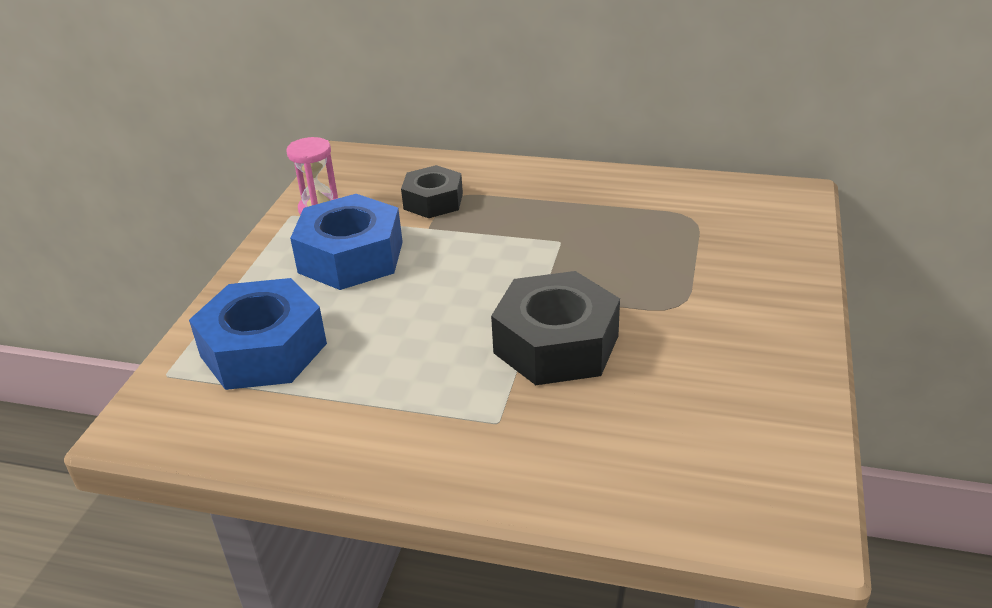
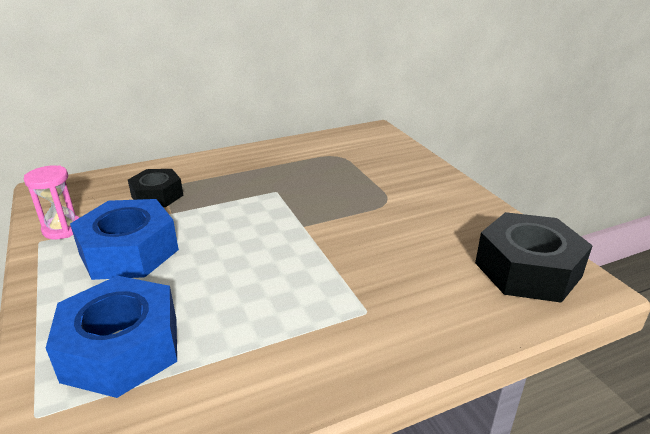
camera: 40 degrees left, 5 degrees down
(556, 344) = (346, 249): black nut -> black nut (527, 270)

